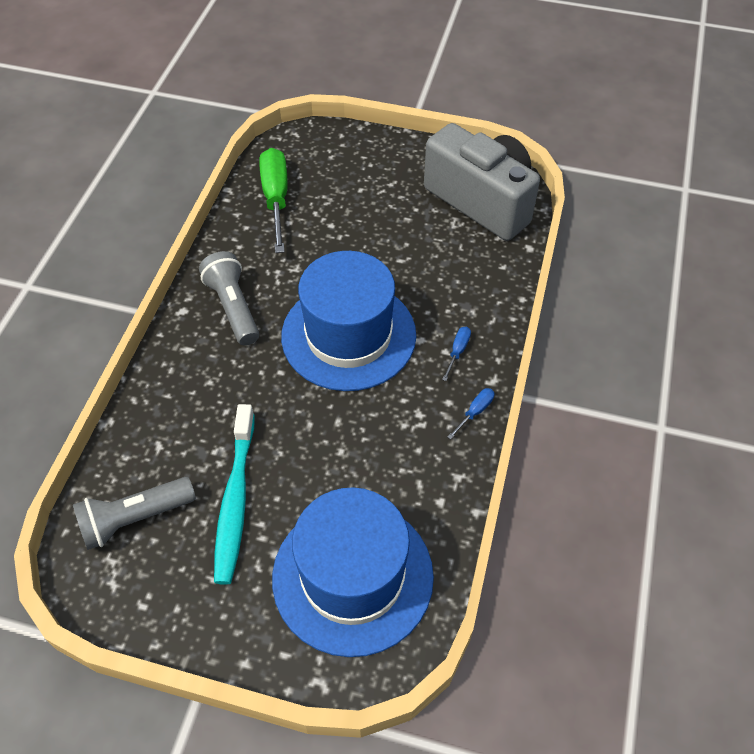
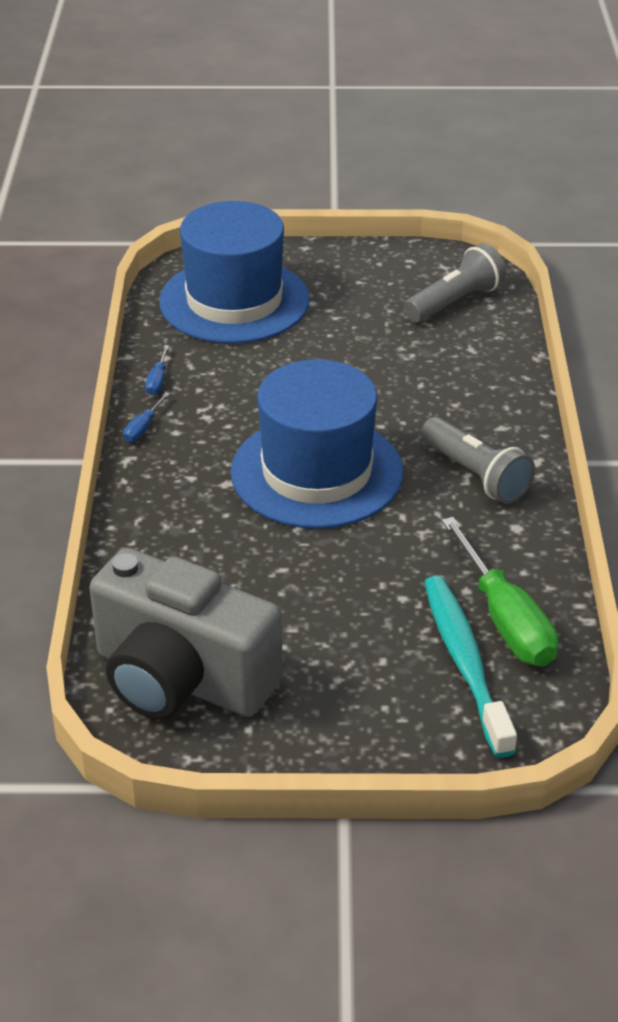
camera: 165 degrees right, 15 degrees down
(235, 499) = (369, 327): turquoise toothbrush -> turquoise toothbrush (465, 663)
(457, 351) = (176, 479): blue screwdriver -> blue screwdriver (157, 381)

